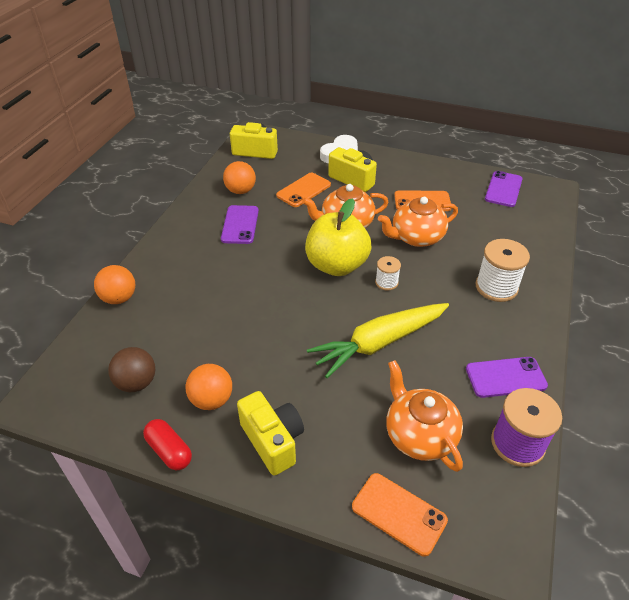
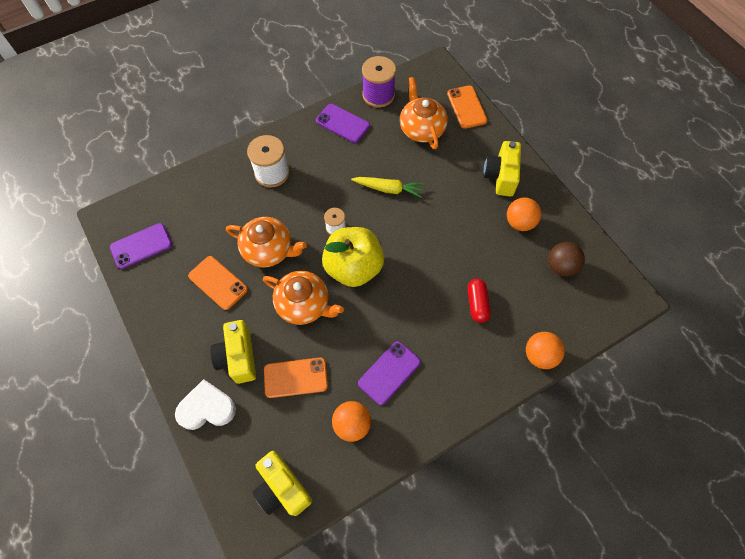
camera: 140 degrees left, 20 degrees up
(169, 451) = (562, 208): red capsule -> red capsule (477, 304)
(379, 343) = (388, 189): yellow carrot -> yellow carrot, size x0.60
(419, 435) = (421, 129): orange teapot -> orange teapot turned 150 degrees clockwise

